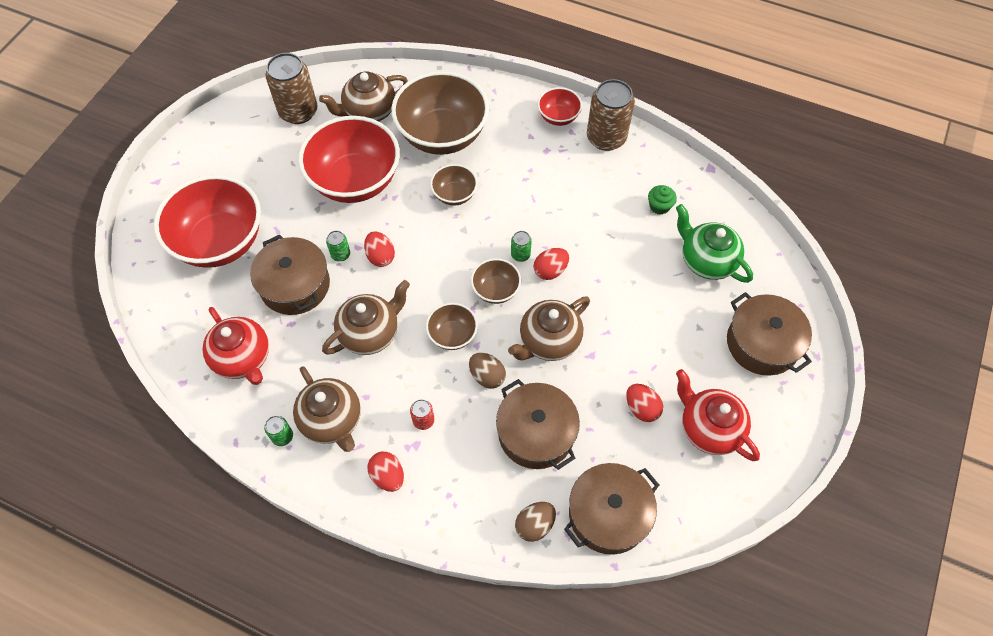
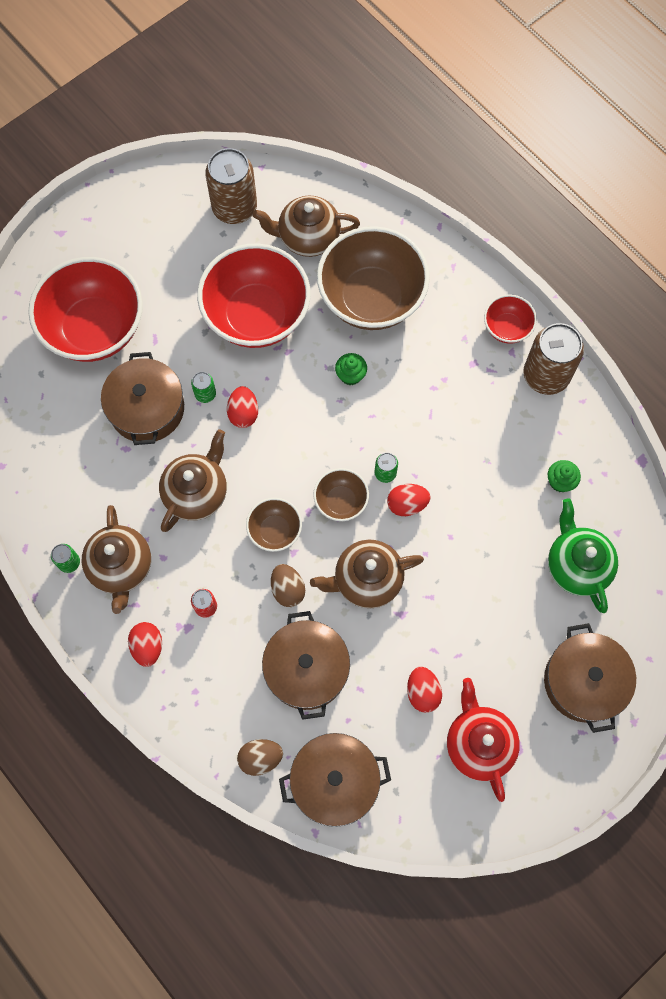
camera: 25 degrees right, 10 degrees up
(243, 358) = (66, 465): red teapot -> none
(370, 333) = (197, 492): brown teapot -> brown teapot turned 45 degrees counterclockwise
(454, 195) = (350, 375): brown bowl -> green cupcake

